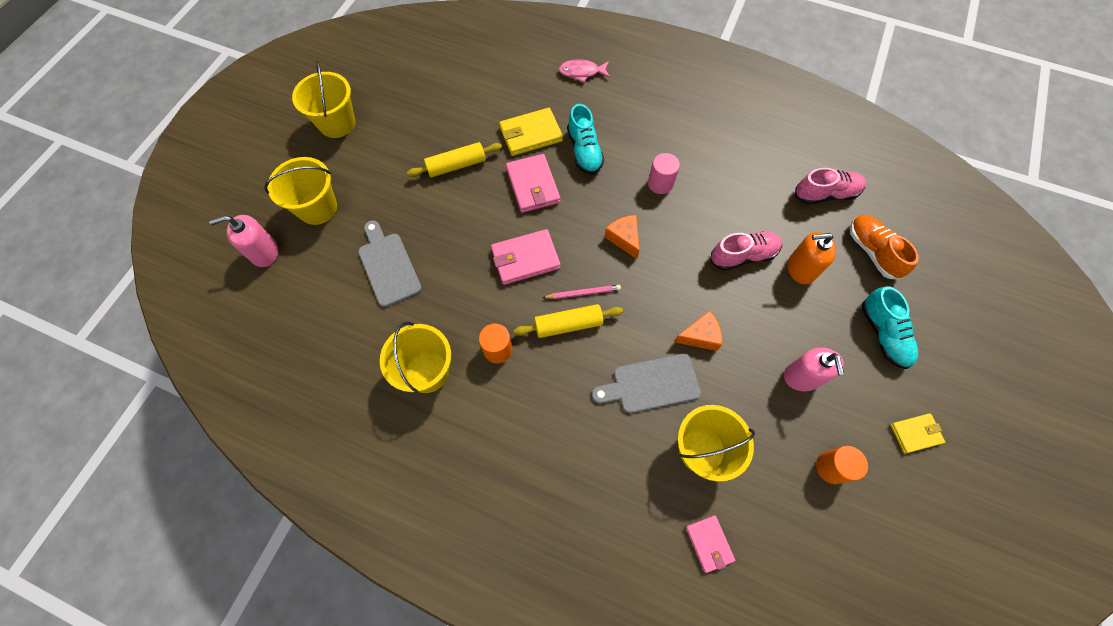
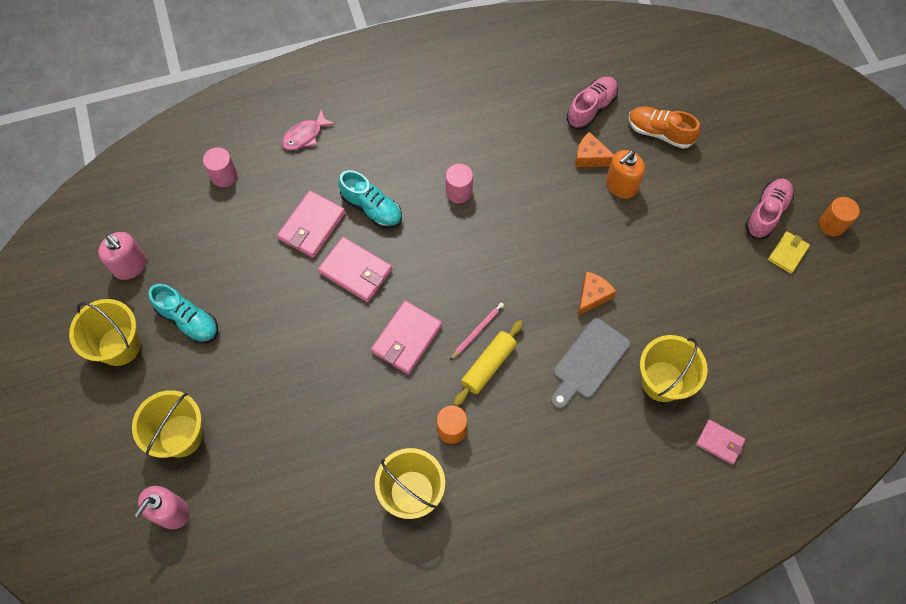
camera: 40 degrees left, 0 degrees up
(388, 266) = (296, 435): grey cutting board -> none
(456, 165) = (272, 302): yellow rolling pin -> none
(503, 63) = (224, 176): none -> pink cylinder
(530, 134) = (312, 226): yellow wallet -> pink wallet
(624, 238) = (470, 261): orange cheese -> orange cheese (590, 157)
(743, 256) = (571, 206): pink shoe -> pink shoe (766, 213)
(802, 377) = (686, 271): pink soap dispenser -> pink soap dispenser (130, 265)
(831, 467) = (754, 322): orange cylinder -> orange cylinder (832, 224)
(883, 334) = (714, 194): turquoise shoe -> turquoise shoe (188, 320)

